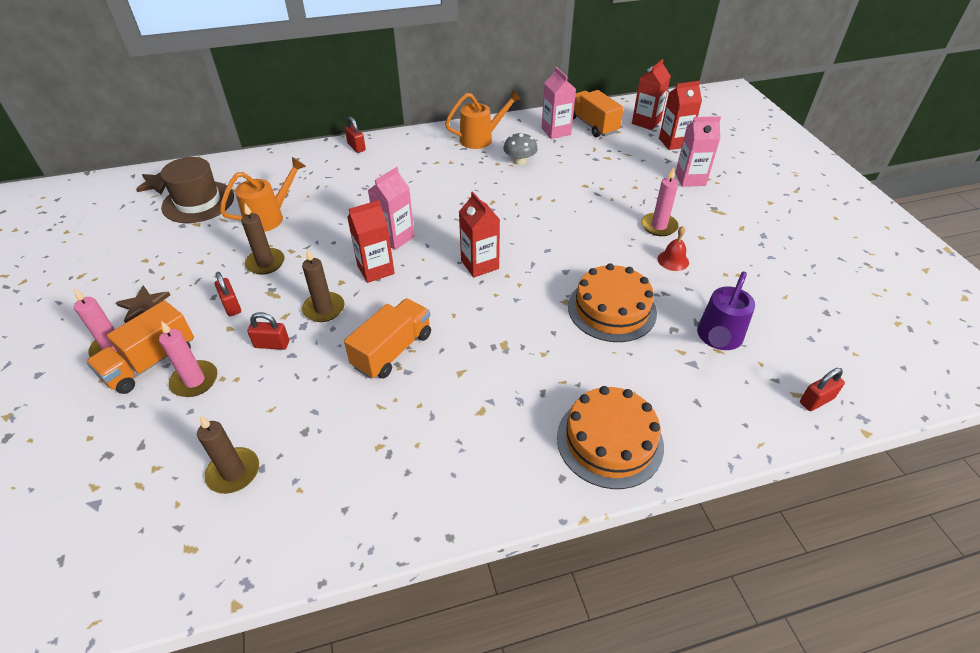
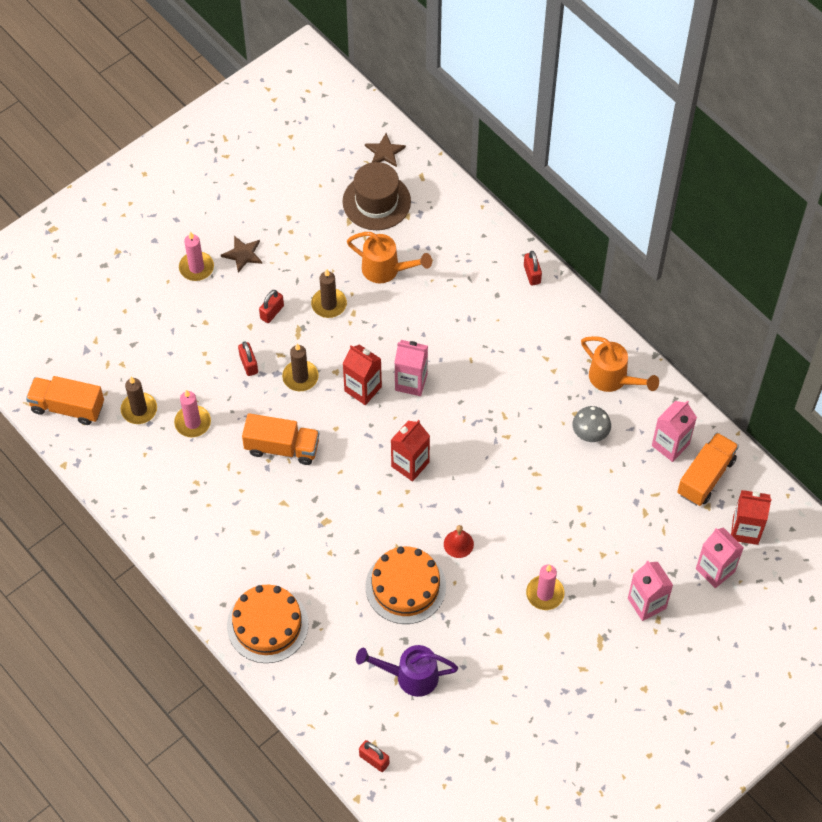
camera: 65 degrees right, 15 degrees up
(150, 362) = (196, 299): orange truck -> orange truck (67, 407)
(194, 381) = (194, 338): pink candle -> pink candle (193, 422)
(356, 147) = (532, 274): red padlock -> red padlock turned 45 degrees counterclockwise
(673, 260) = (497, 618): red bell -> red bell (458, 544)
(674, 142) = (715, 570): red carton -> pink carton

